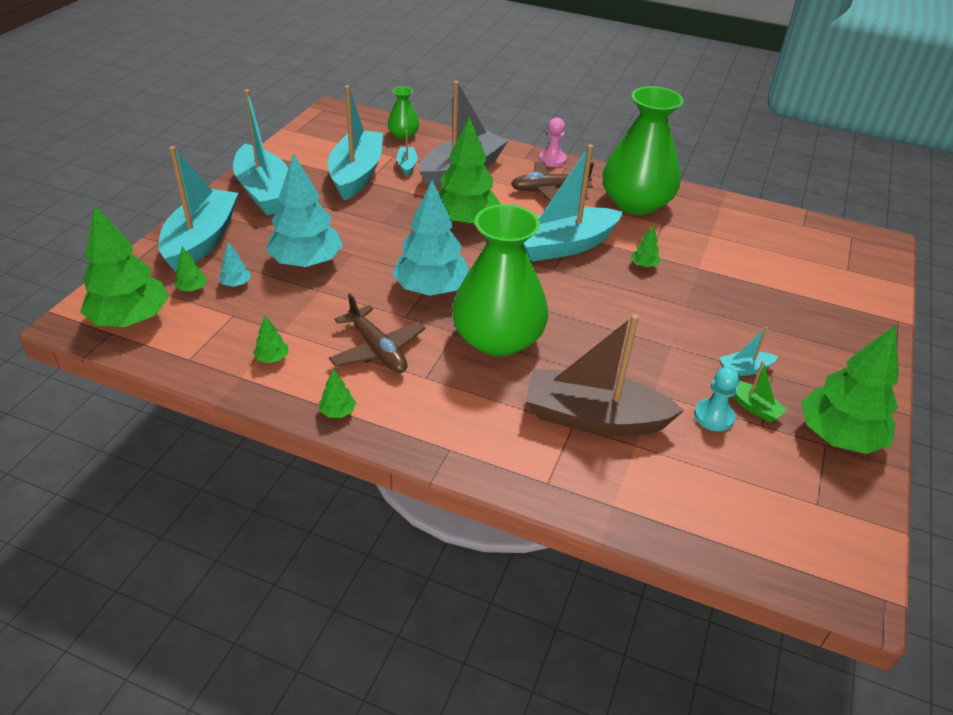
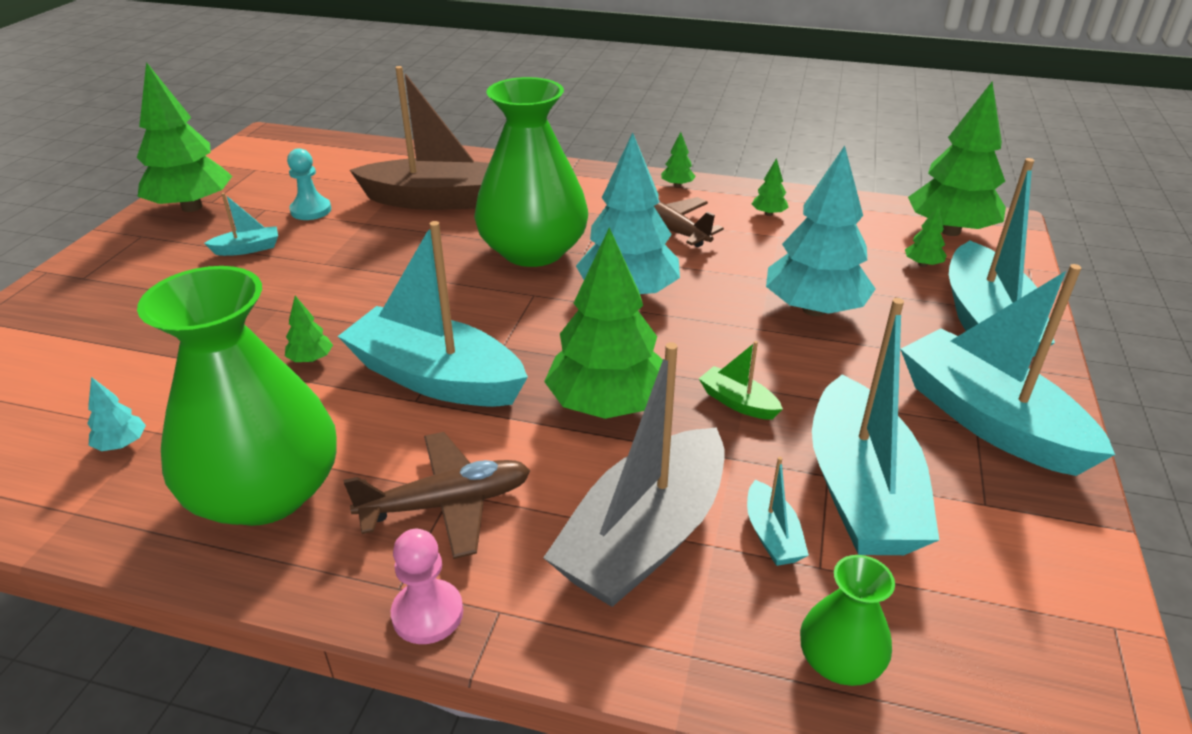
camera: 175 degrees right, 5 degrees down
(236, 284) = (877, 275): turquoise tree -> turquoise tree (122, 444)
(563, 246) = (435, 378): turquoise boat -> turquoise boat turned 120 degrees counterclockwise
(753, 407) = (263, 220): green boat -> green boat (738, 402)

